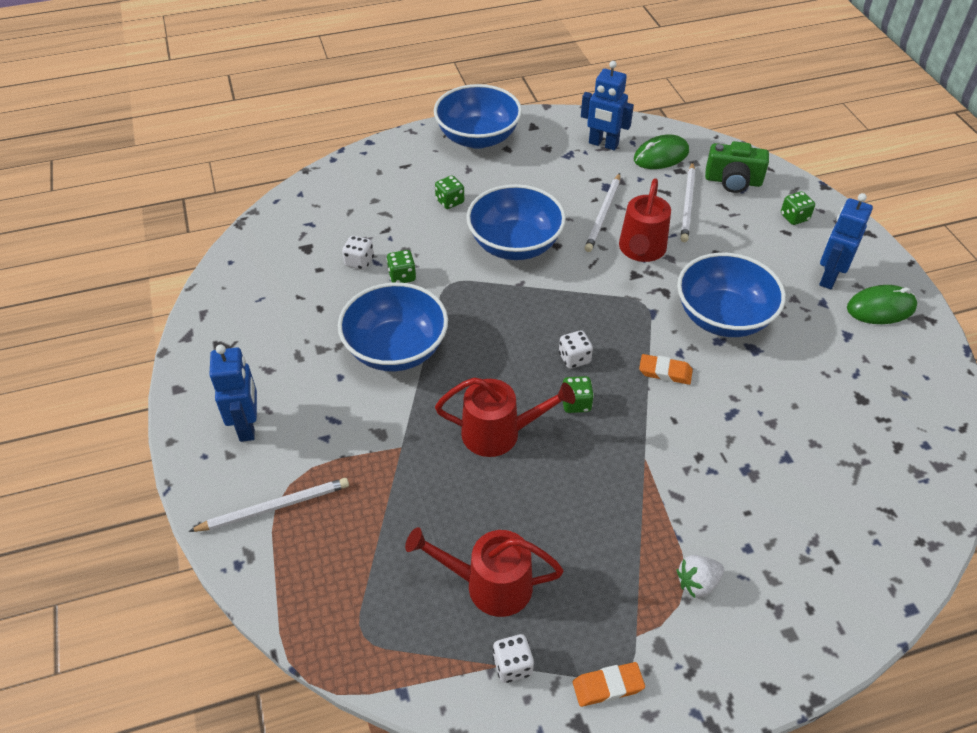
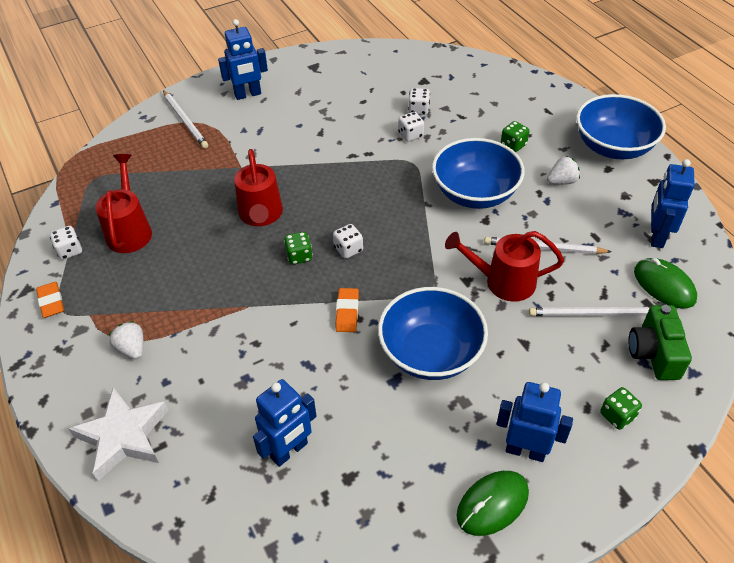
camera: 80 degrees right, 0 degrees up
(396, 349) = (332, 146): blue bowl -> none
(402, 276) = (410, 135): green dice -> white dice
(516, 182) = (562, 181): none -> white strawberry
(822, 593) = (123, 436): none -> white star
(835, 440) = (289, 451): none -> blue robot
(881, 308) = (492, 504): green mouse -> green mouse turned 75 degrees clockwise

